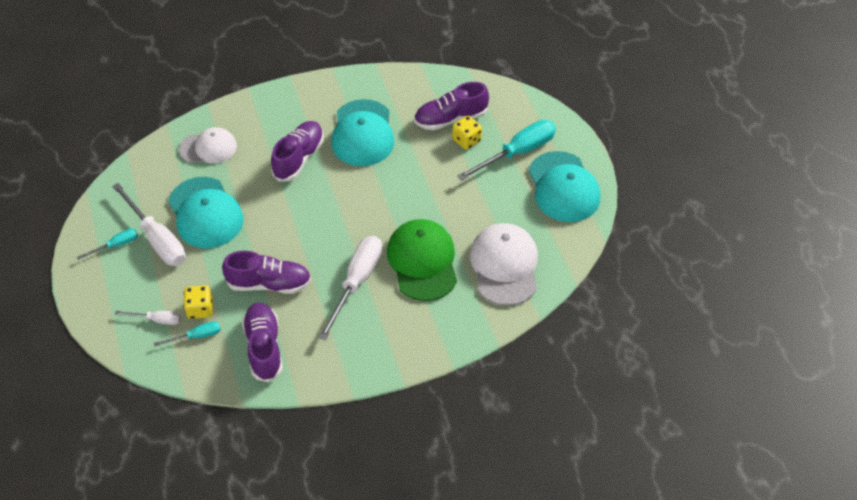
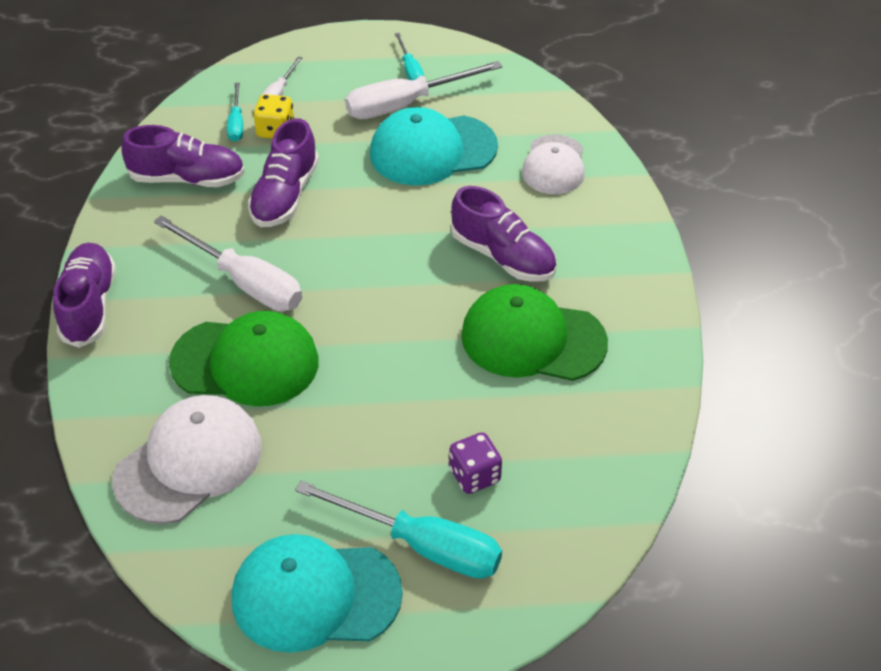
camera: 105 degrees right, 5 degrees down
(362, 133) = (532, 339): turquoise cap -> green cap
(450, 119) = (533, 464): purple shoe -> purple shoe (89, 306)
(466, 140) = (474, 476): yellow dice -> purple dice
(504, 266) = (189, 462): white cap -> white cap turned 60 degrees counterclockwise
(517, 152) = (421, 545): turquoise screwdriver -> turquoise screwdriver turned 45 degrees counterclockwise

